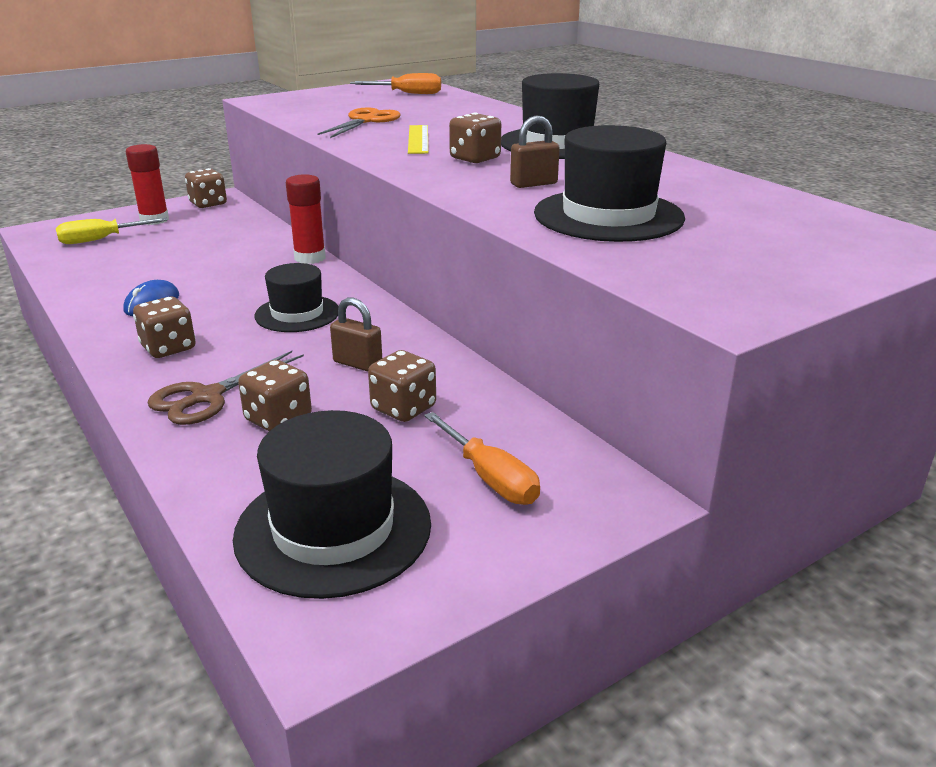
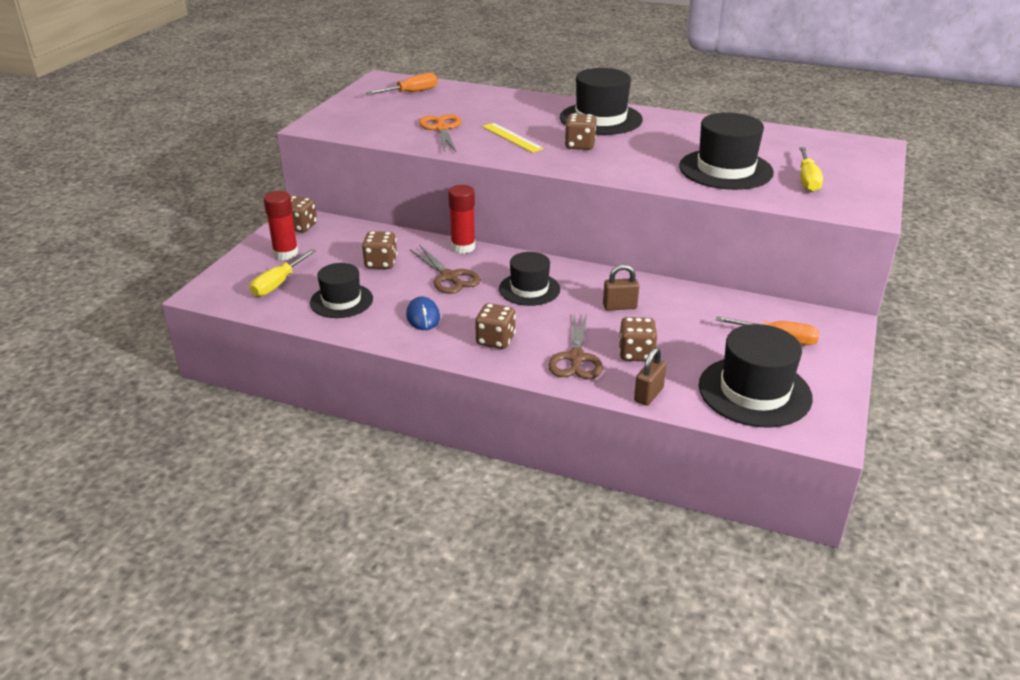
camera: 35 degrees left, 5 degrees up
(117, 268) = (341, 301): none -> black hat
(245, 278) = (449, 277): none -> brown scissors
(403, 408) = (685, 322): brown dice -> brown dice (381, 263)
(533, 184) = (649, 157): brown padlock -> brown padlock (648, 395)
(710, 253) = (807, 180): none -> yellow screwdriver

